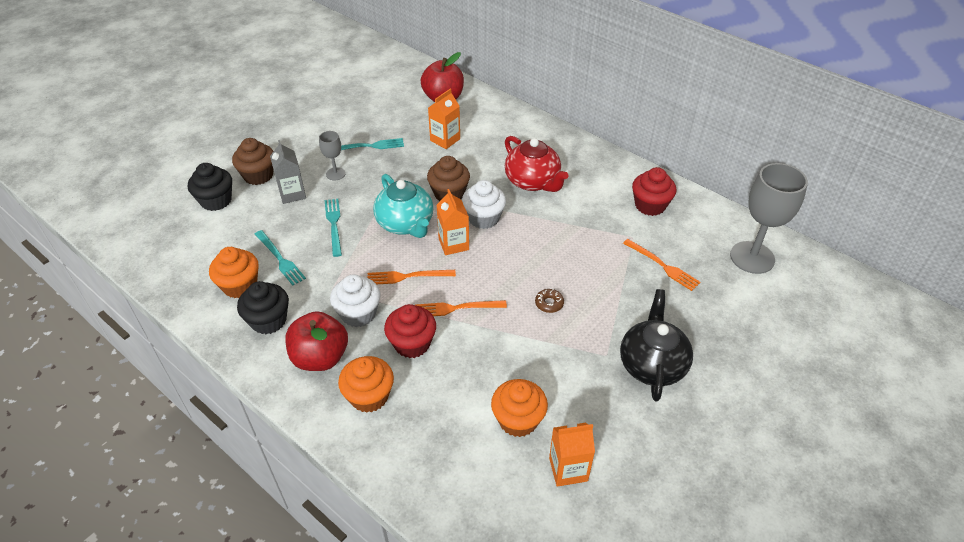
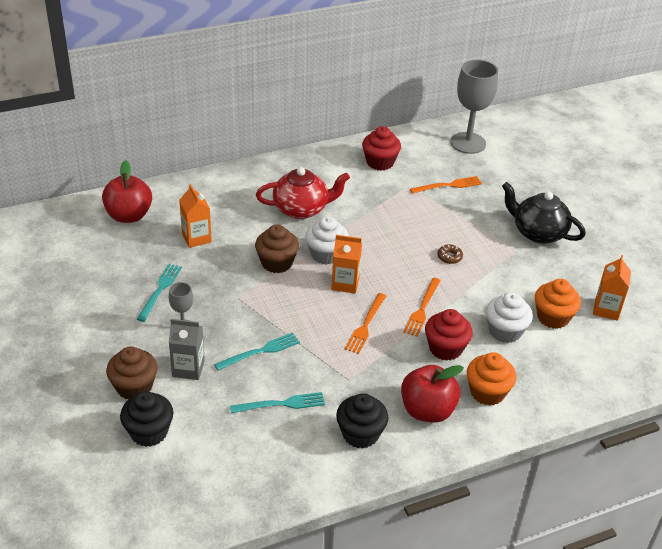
camera: 65 degrees left, 5 degrees down
(240, 285) = (298, 444): orange cupcake -> none
(334, 224) = (260, 351): turquoise fork -> turquoise fork turned 135 degrees clockwise
(358, 313) = (390, 370): white cupcake -> white cupcake (505, 331)
(406, 224) = (296, 303): turquoise teapot -> none

